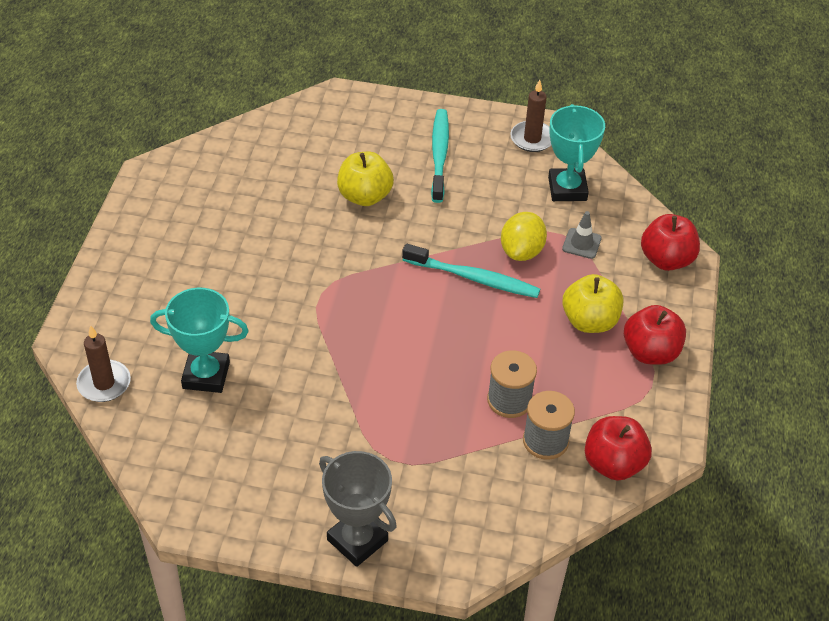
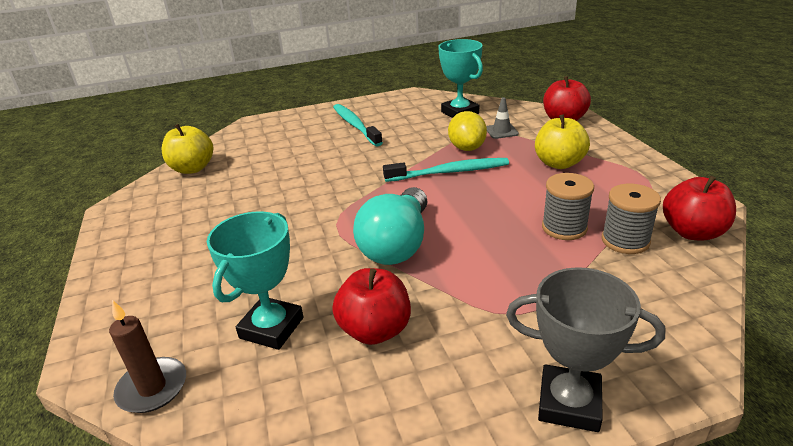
camera: 25 degrees left, 15 degrees down
(206, 375) = (271, 328): turquoise trophy -> turquoise trophy turned 45 degrees counterclockwise
(354, 343) = (397, 244): none -> turquoise light bulb
(365, 196) = (320, 161): yellow apple -> yellow apple (192, 168)
(532, 139) = (410, 101): brown candle -> none
(650, 352) = (620, 163): red apple -> red apple (375, 330)

